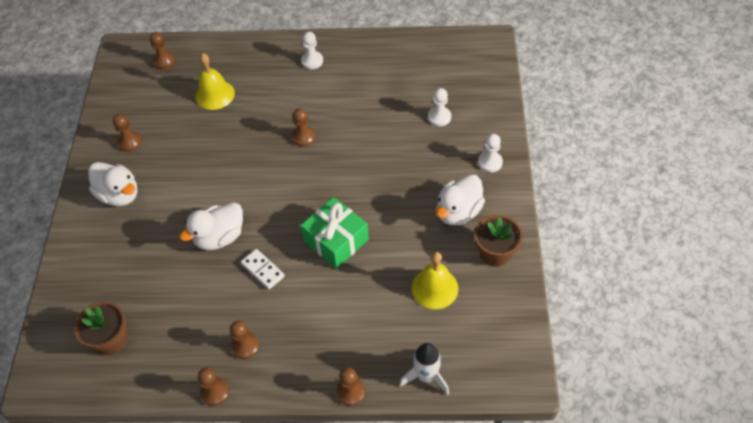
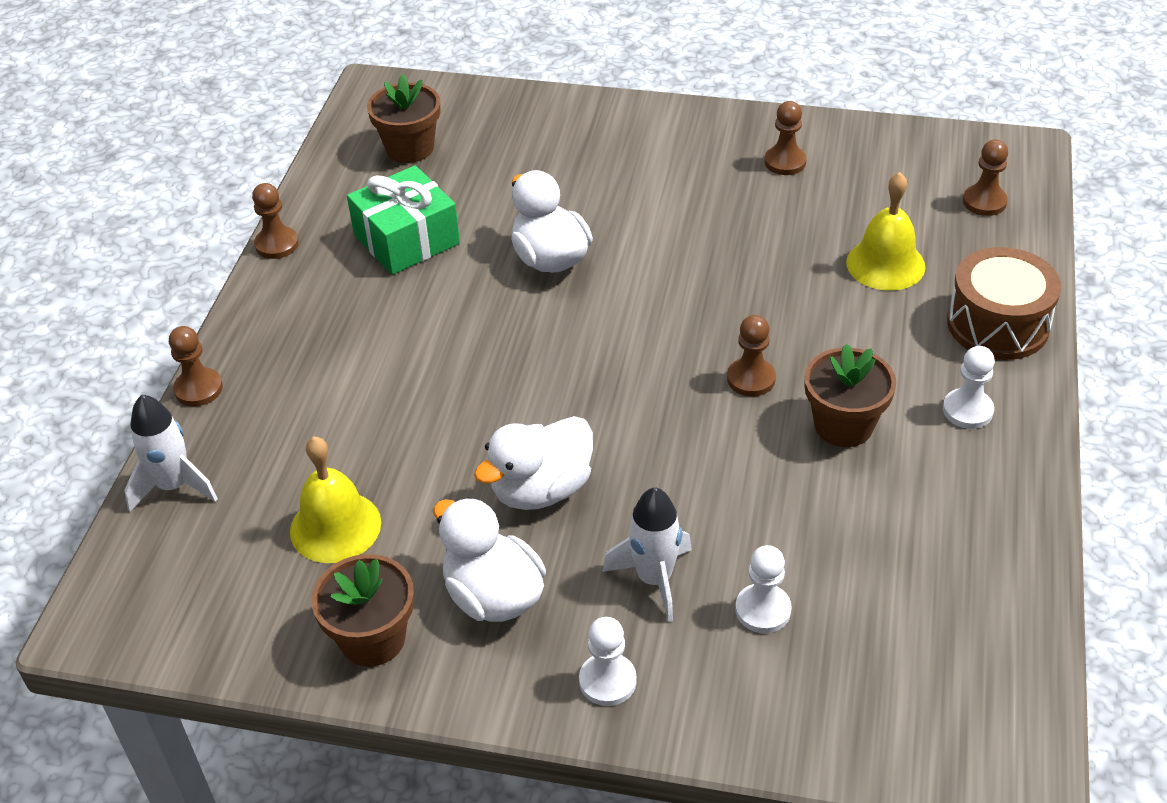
camera: 100 degrees right, 10 degrees down
(119, 195) = (672, 152): white duck -> white duck (541, 489)
(245, 346) = (335, 278): brown pawn -> none
(255, 53) = (998, 324): none -> brown drum
(263, 270) = (465, 305): white domino -> none
(328, 101) = (843, 425): none -> brown flower pot
(336, 240) = (491, 401): green gift -> green gift (406, 239)
(433, 155) = (654, 579): none -> white rocket

